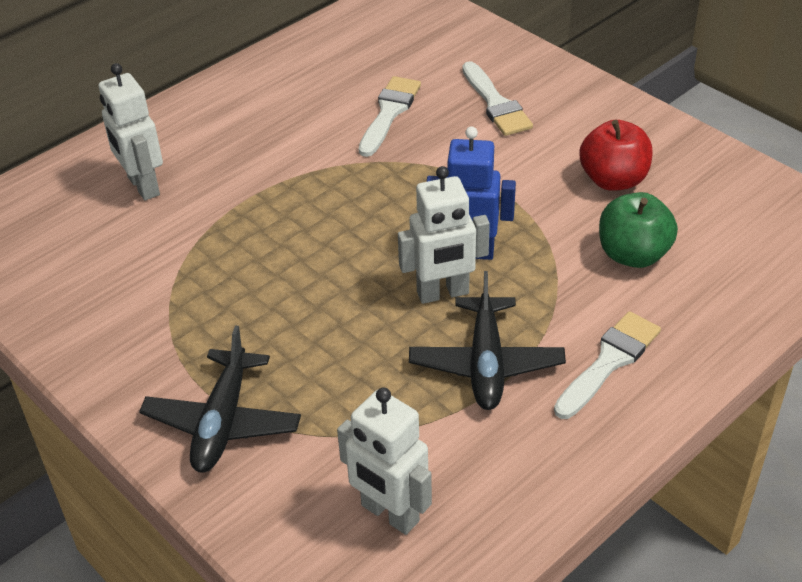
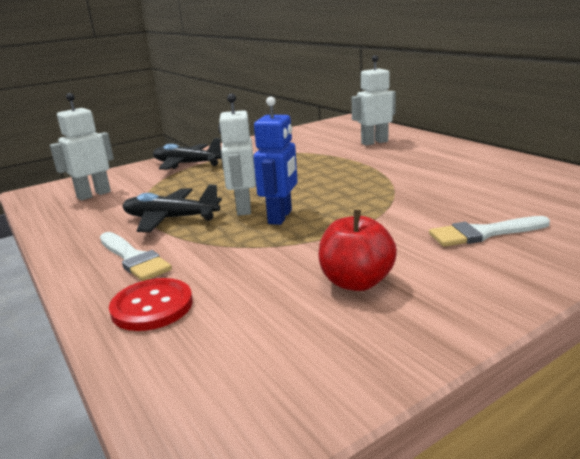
camera: 100 degrees right, 20 degrees down
(389, 113) = (459, 194): white brush -> none
(633, 254) = (243, 281): green apple -> none
(699, 309) = (152, 306): none -> red button

